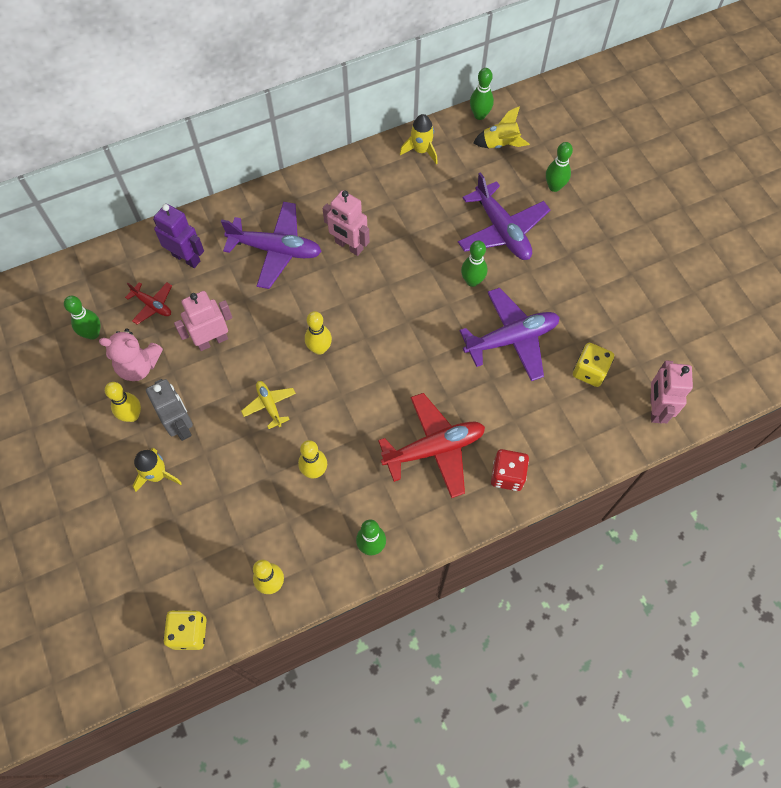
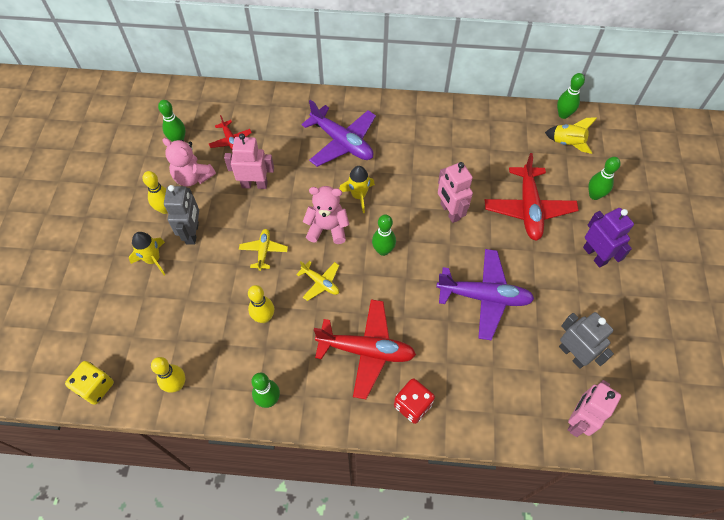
camera: 30 degrees right, 5 degrees down
(186, 258) = (275, 119): purple robot -> purple robot (595, 255)
(319, 348) = (327, 228): yellow bowling pin -> pink teddy bear
(348, 407) = (320, 282): none -> yellow plane
(349, 246) = (398, 164): pink robot -> pink robot (449, 212)
(421, 150) = (499, 120): yellow rocket -> yellow rocket (359, 196)
(472, 281) = (479, 236): green bowling pin -> green bowling pin (383, 250)
(502, 230) = (528, 208): purple plane -> red plane
(589, 371) = (536, 357): yellow dice -> none
(619, 351) = (573, 354): none -> grey robot

